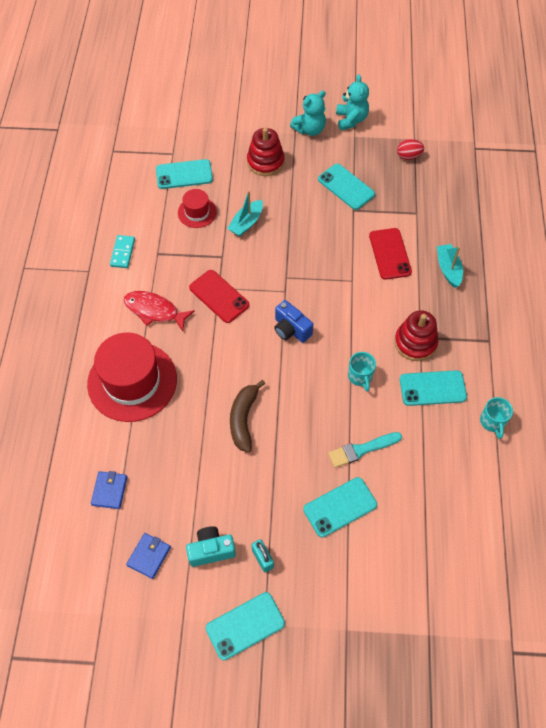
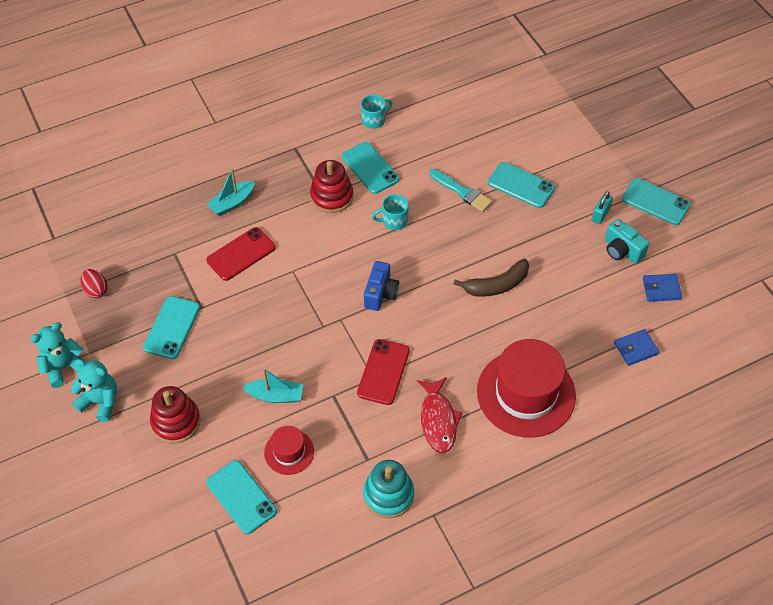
camera: 120 degrees left, 5 degrees down
(123, 253) = (388, 495): turquoise domino -> turquoise stacking toy
(360, 376) = (394, 221): turquoise mug -> turquoise mug turned 150 degrees counterclockwise

